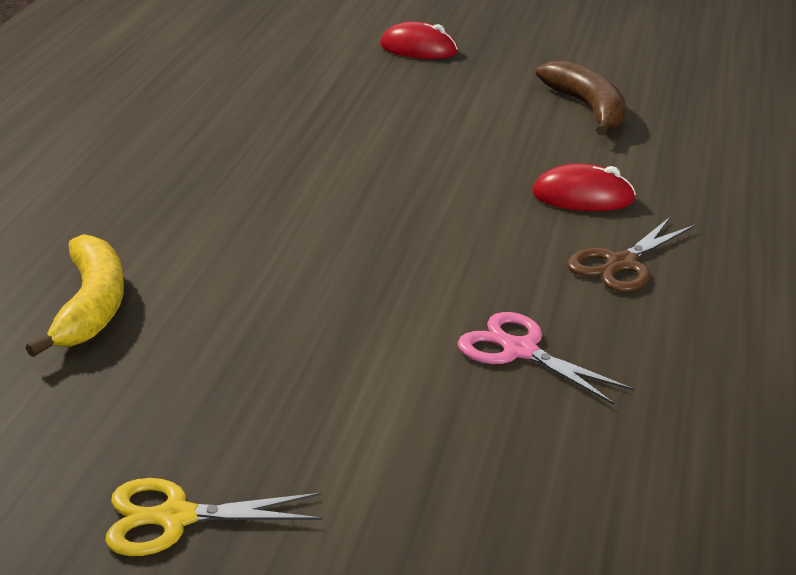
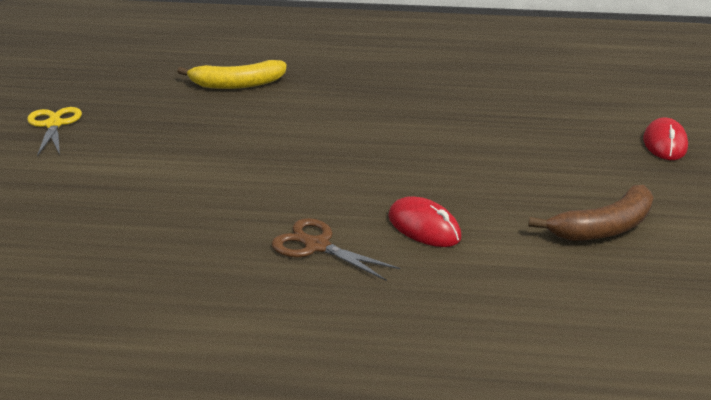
camera: 80 degrees right, 0 degrees up
(520, 351) = (193, 207): pink scissors -> none
(583, 197) = (424, 227): red mouse -> red mouse turned 45 degrees counterclockwise

